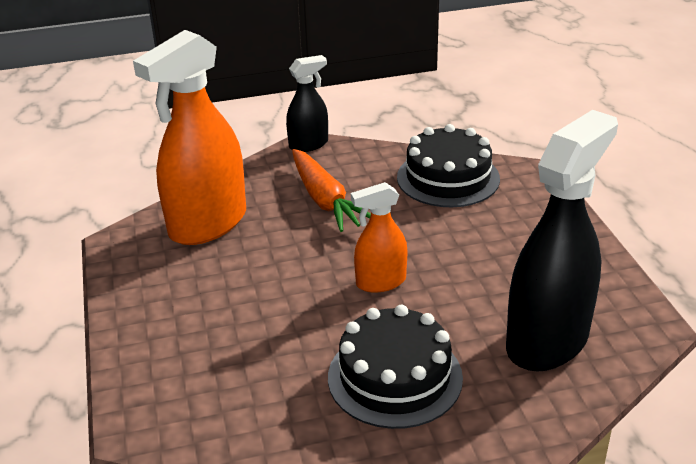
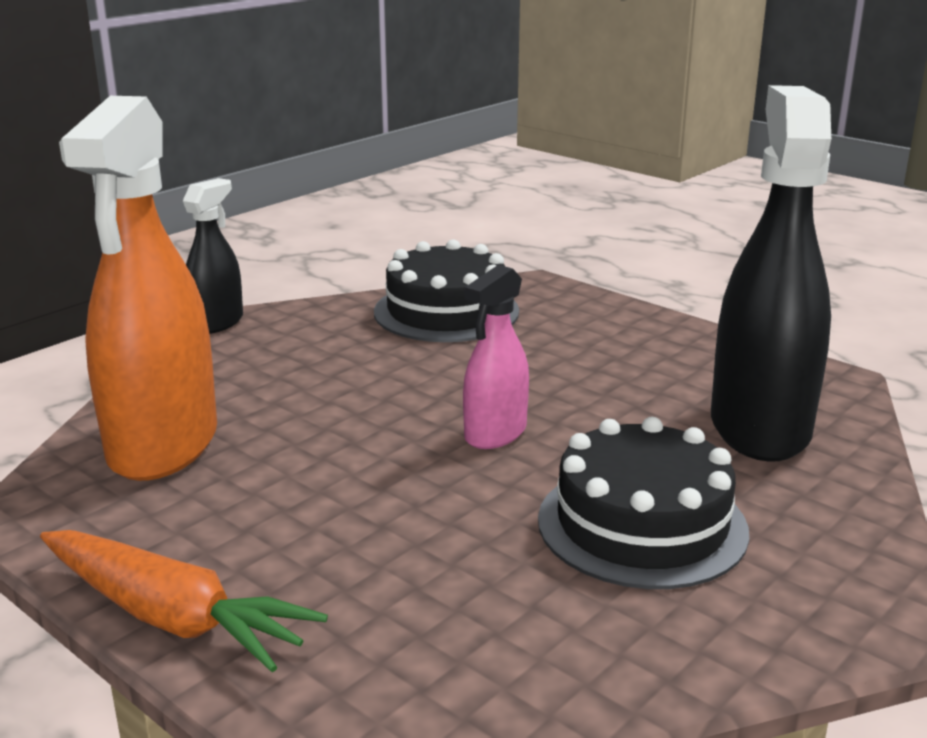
camera: 35 degrees left, 10 degrees down
(325, 200) = (313, 372): orange carrot -> orange carrot (172, 617)
(380, 282) = (495, 433): orange spray bottle -> pink spray bottle

